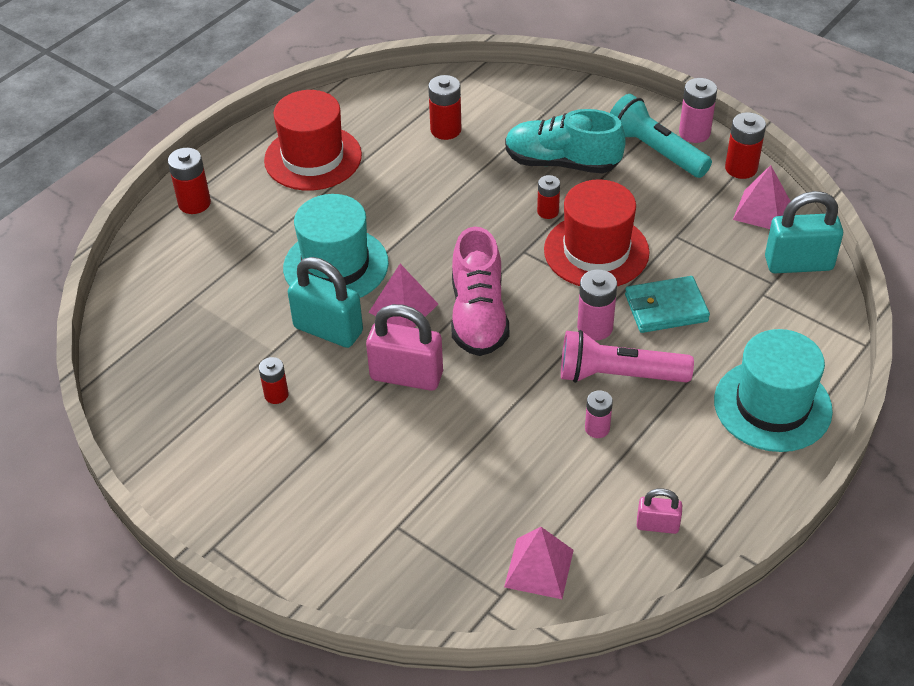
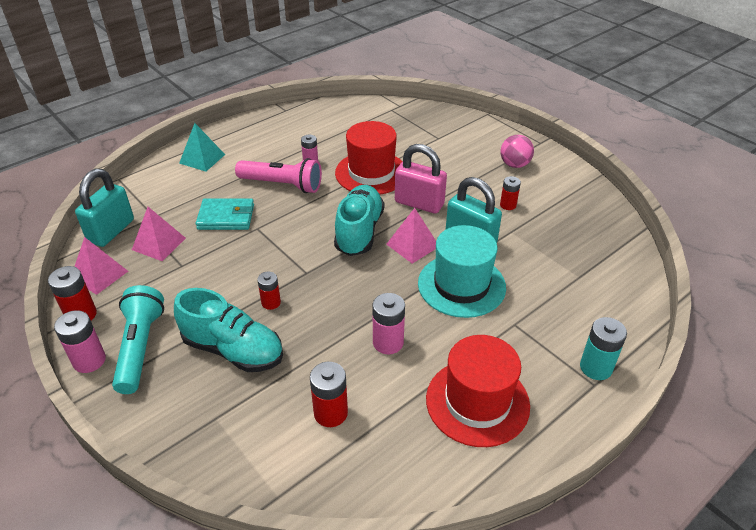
camera: 170 degrees left, 5 degrees down
(194, 203) = (595, 367): red battery -> turquoise battery
(262, 481) = (514, 164): none -> pink ball
(478, 316) = (359, 231): pink shoe -> turquoise shoe
(539, 568) = (369, 115): pink pyramid -> pink pyramid (159, 244)
(595, 327) = (281, 212): pink battery -> pink battery (388, 342)
(596, 251) = (250, 263): red hat -> red hat (371, 173)
(655, 151) = (140, 347): turquoise flashlight -> turquoise flashlight turned 150 degrees counterclockwise
(657, 525) = (301, 122): pink padlock -> none
(772, 405) = (202, 158): turquoise hat -> turquoise pyramid
(798, 263) = (111, 231): turquoise padlock -> turquoise padlock turned 75 degrees counterclockwise

